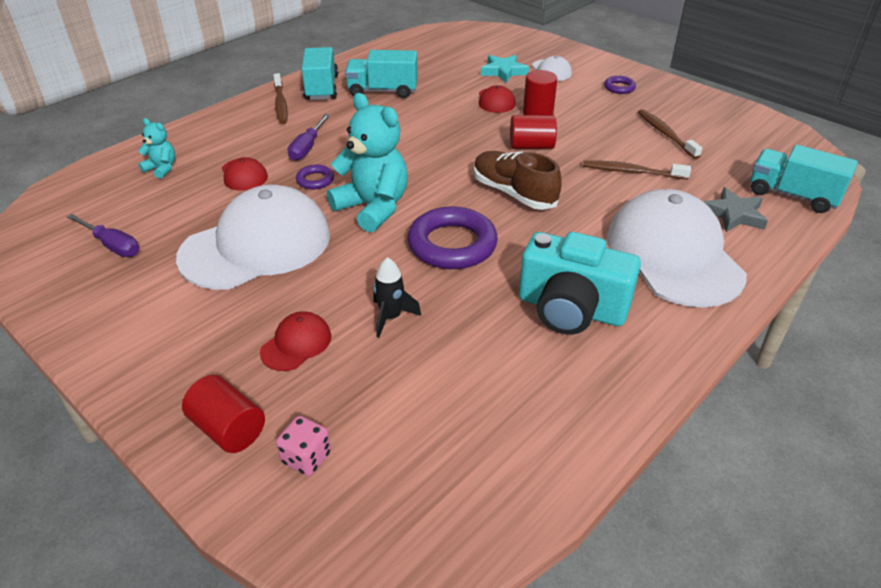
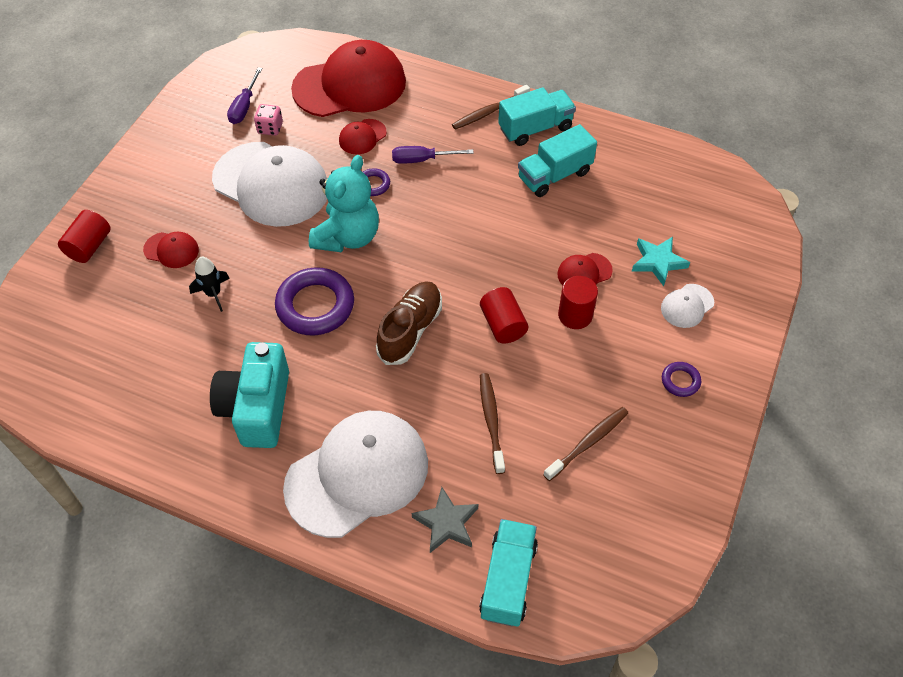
camera: 70 degrees right, 15 degrees up
(162, 169) = (350, 85): turquoise teddy bear -> red cap
(306, 458) = (74, 293): pink dice -> pink dice (270, 128)
(383, 91) = (554, 175): turquoise truck -> turquoise truck turned 105 degrees counterclockwise

